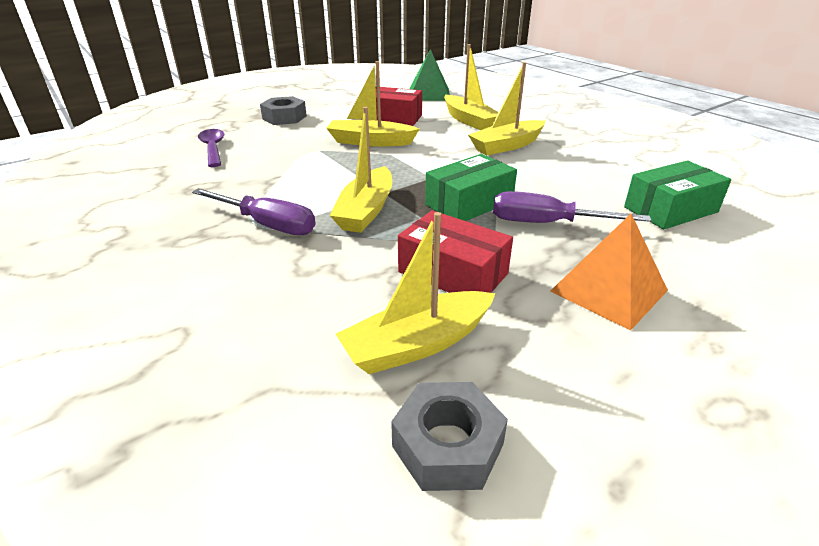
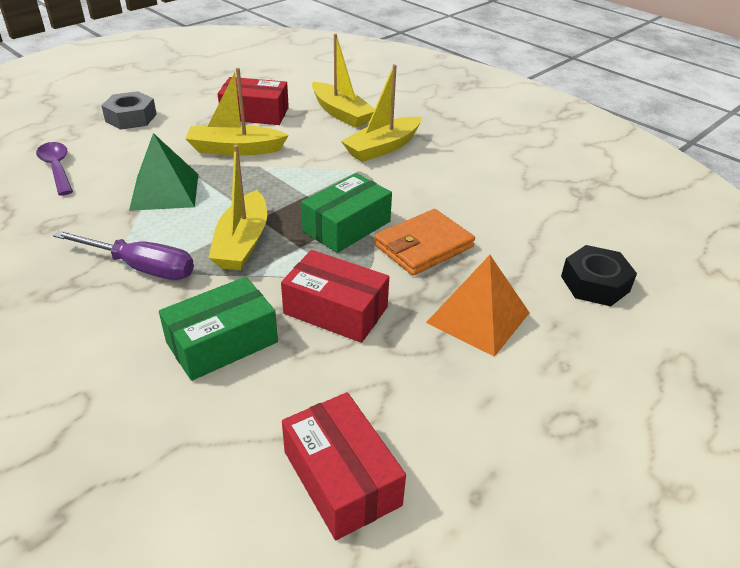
camera: 10 degrees left, 5 degrees up
(417, 344) = (308, 388): yellow boat -> none
(429, 94) = (294, 75): green pyramid -> green pyramid (164, 191)
(447, 445) = (342, 478): grey nut -> red box
(547, 223) = (423, 246): purple screwdriver -> orange wallet
(670, 209) = (540, 221): green box -> green box (222, 342)
(741, 268) = (595, 284): none -> black nut

